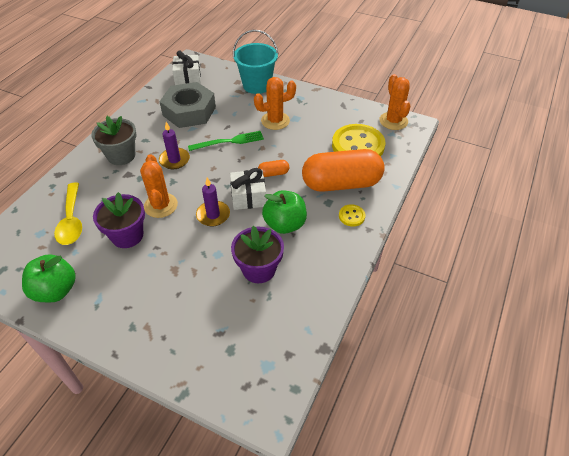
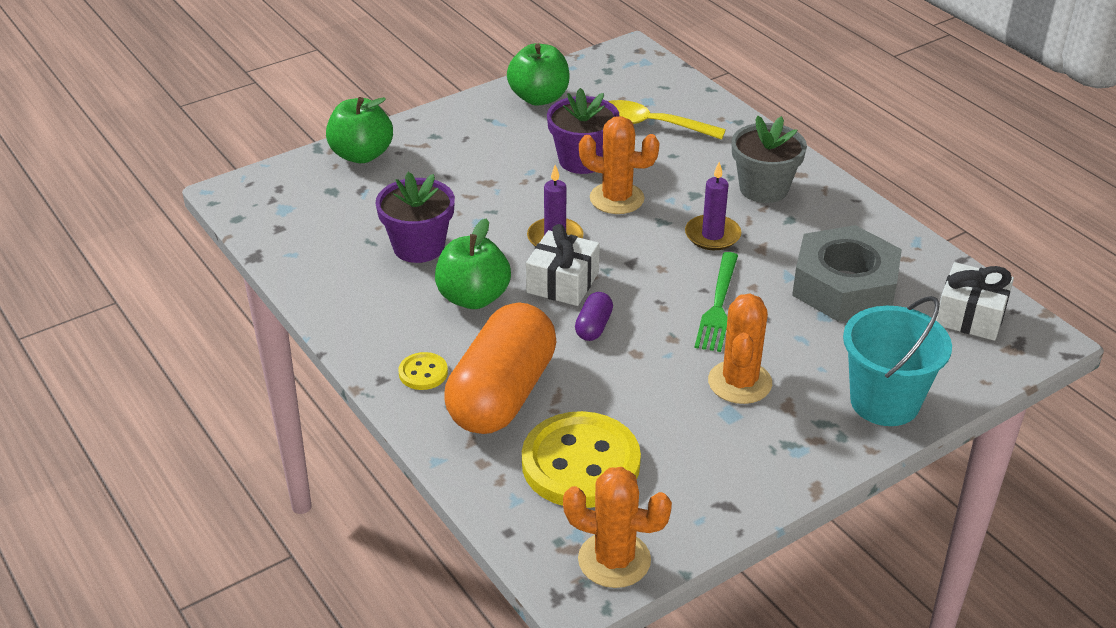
camera: 120 degrees right, 10 degrees down
(178, 358) = (361, 155): none -> green apple
(273, 173) = (593, 327): orange capsule -> purple capsule

